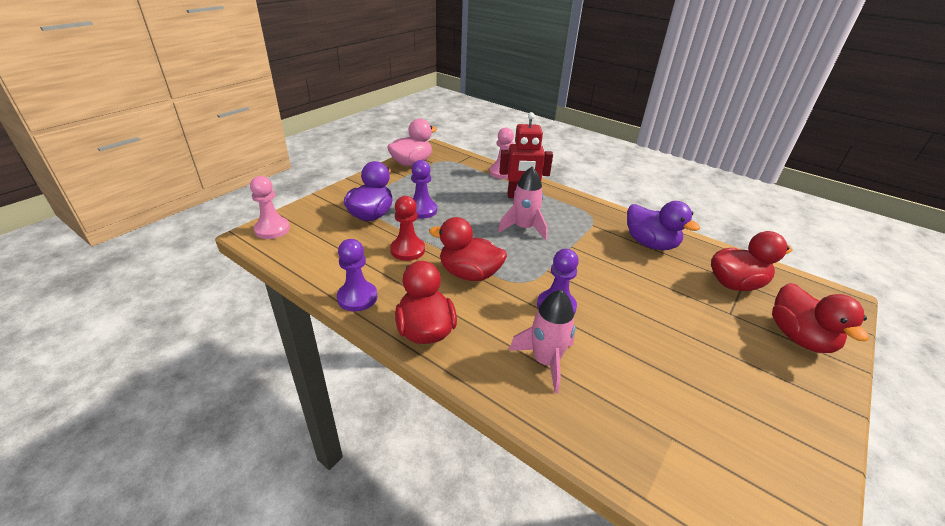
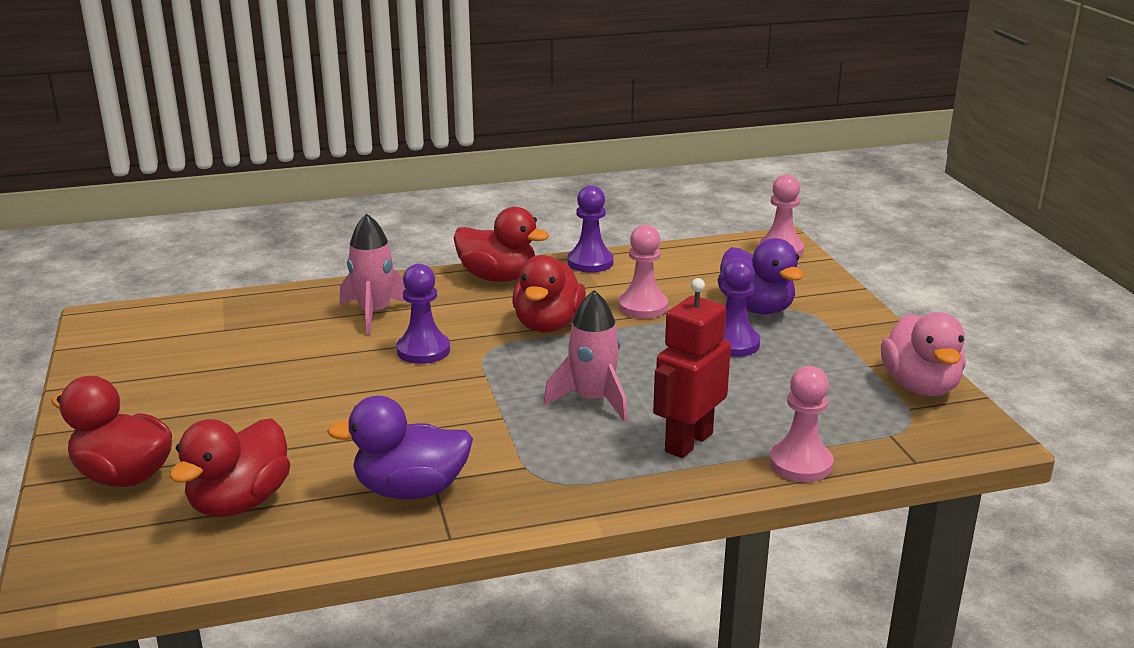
camera: 130 degrees right, 10 degrees down
(407, 250) = (643, 307): red pawn -> pink pawn
(469, 274) = (548, 325): red duck -> red duck turned 135 degrees clockwise

